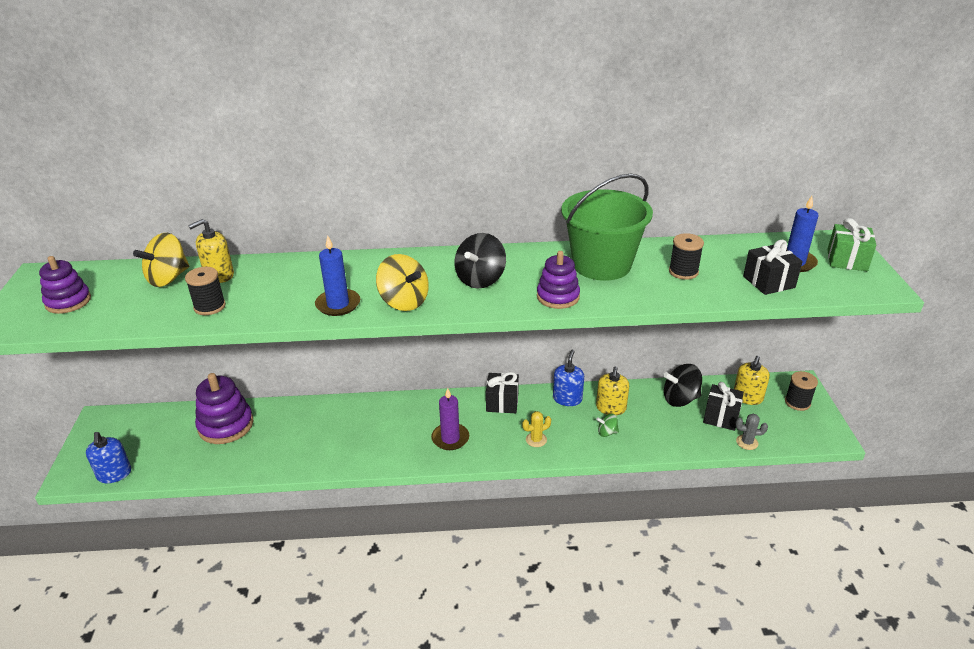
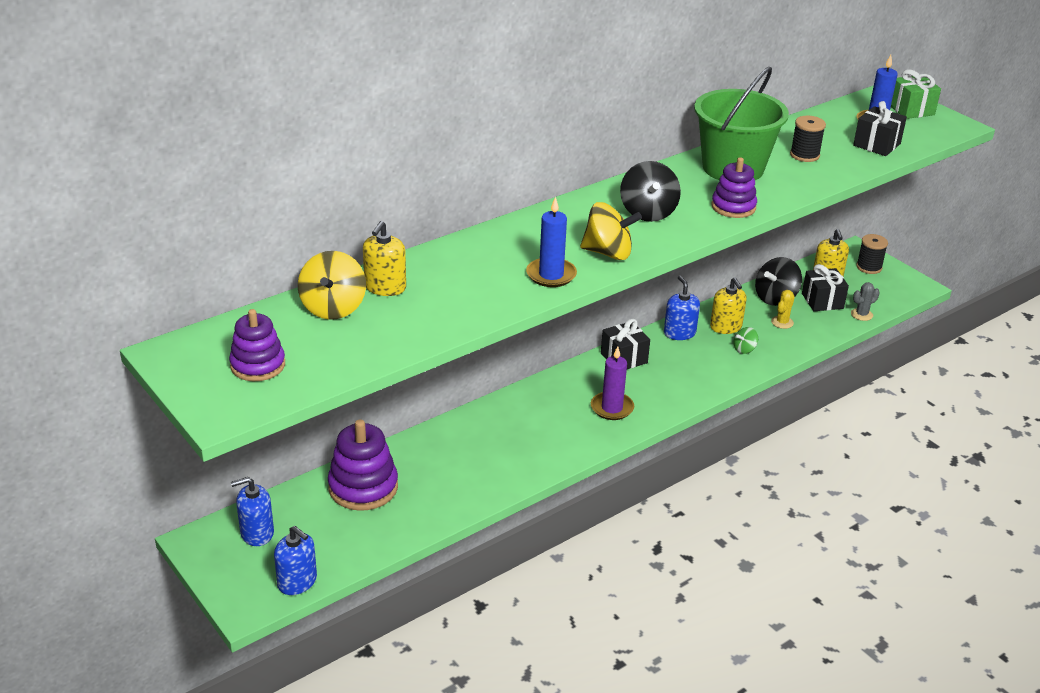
camera: 35 degrees left, 0 degrees up
(134, 429) = (257, 533): none -> blue soap dispenser
(210, 306) = (426, 318): black spool -> none
(536, 440) = (690, 379): yellow cactus -> yellow cactus (782, 322)

